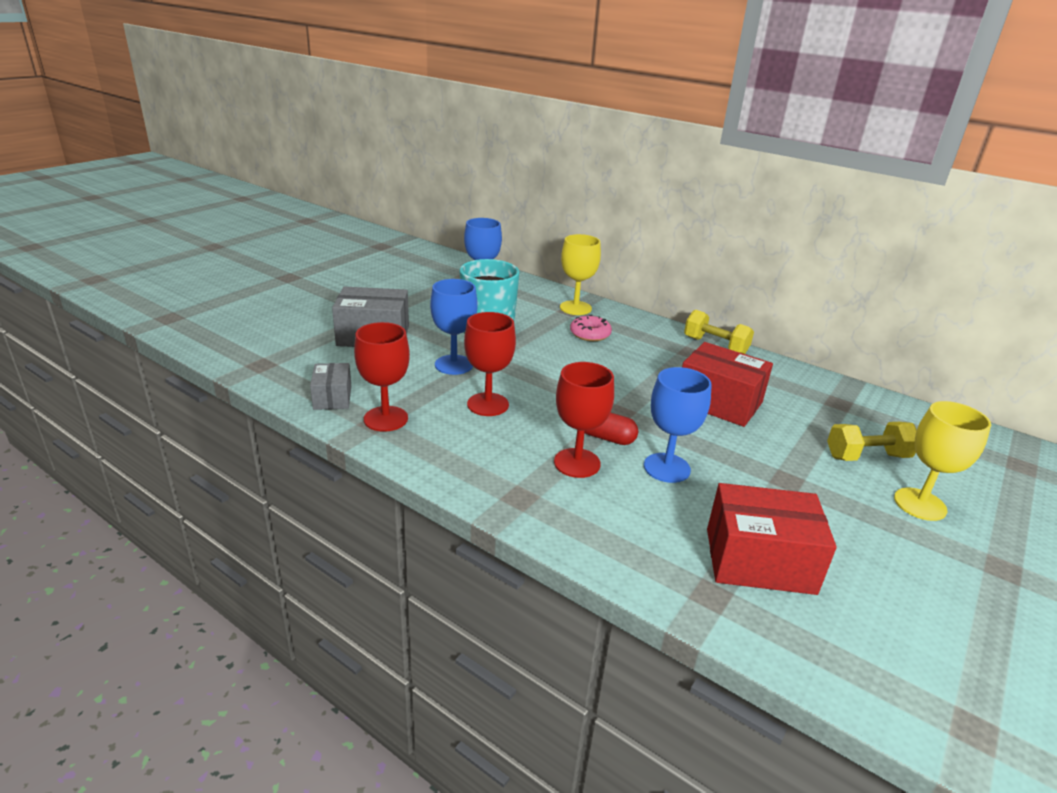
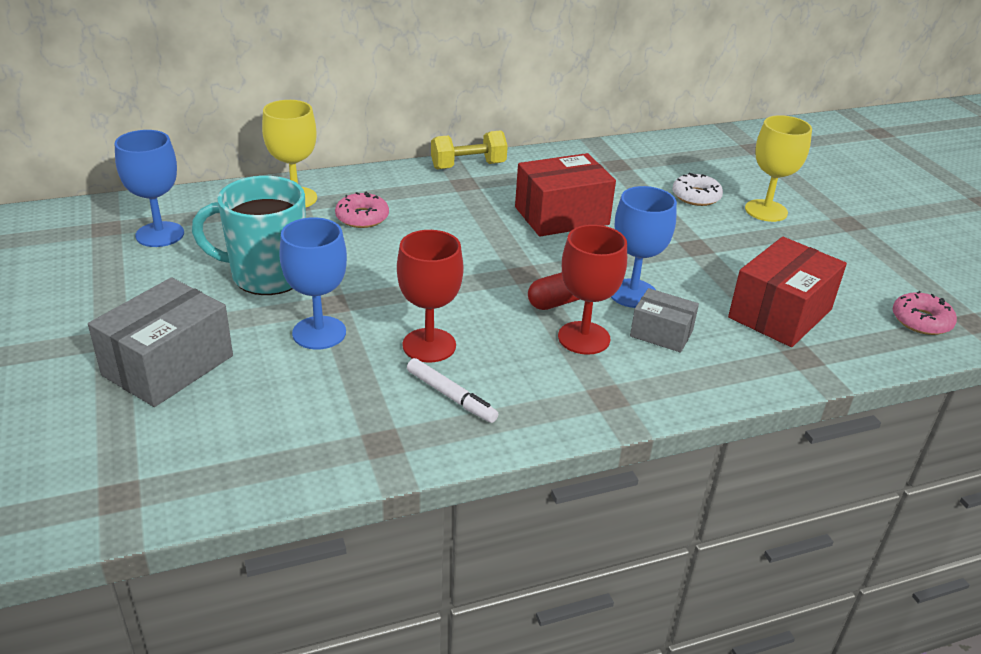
camera: 55 degrees left, 5 degrees up
(332, 397) = (288, 457): grey box -> grey box (661, 333)
(386, 419) = (383, 430): red goblet -> none
(445, 431) = (451, 396): none -> white marker
(867, 456) = (696, 196): yellow dumbbell -> white donut
(904, 676) = (921, 321): none -> pink donut

